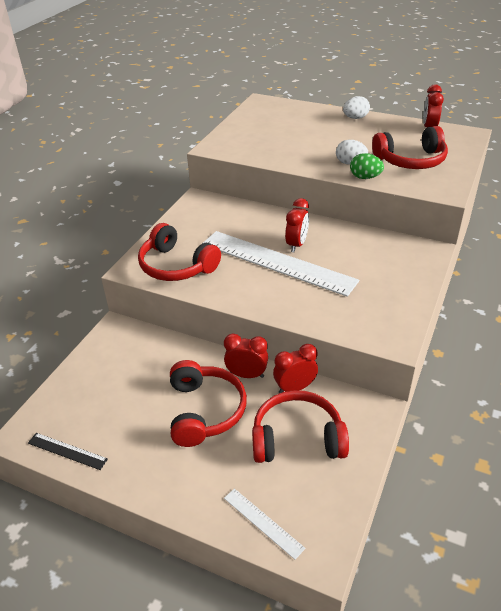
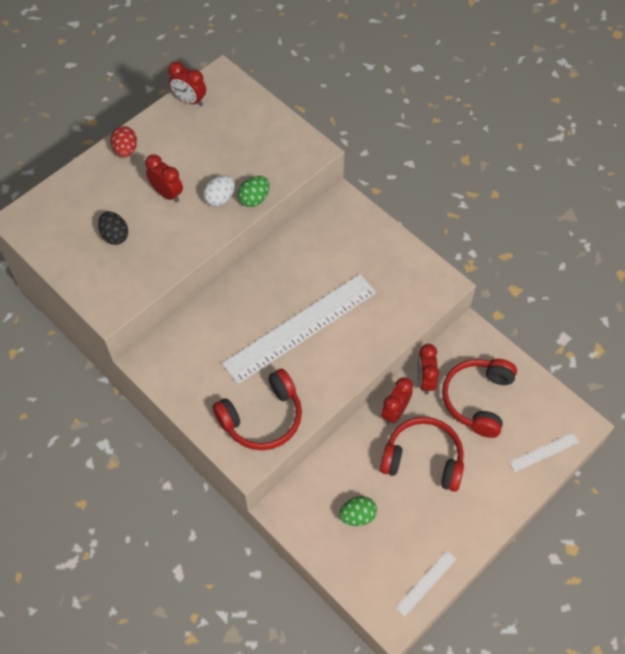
camera: 70 degrees left, 20 degrees up
(67, 451) = (426, 583): black ruler -> white ruler
(125, 379) = (357, 516): none -> green egg
(277, 133) = (115, 235): none -> black egg
(296, 244) = (281, 300): red clock -> red clock (167, 194)
(355, 118) = (126, 150): white egg -> red egg
(411, 160) = (244, 148): red headphones -> none

